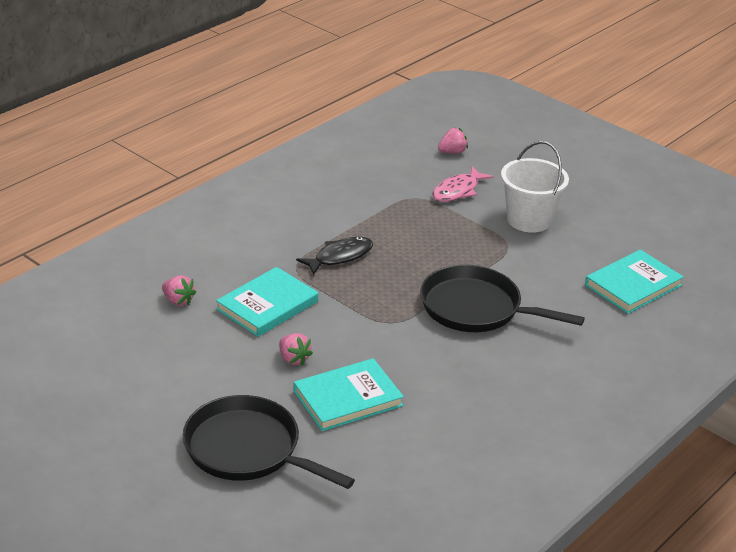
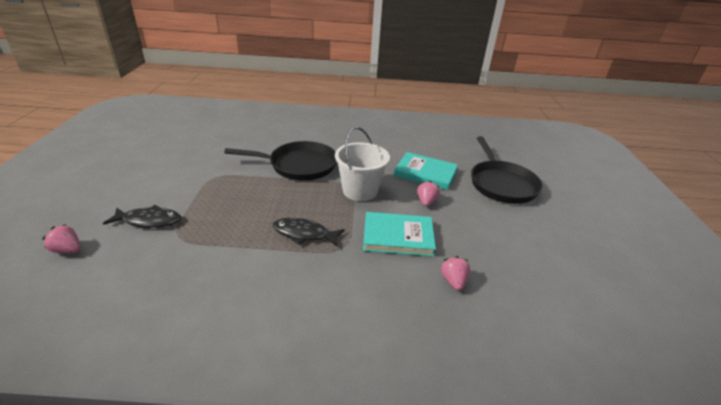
camera: 130 degrees left, 0 degrees up
(458, 191) = (149, 221): pink fish -> black fish
(476, 308) = (299, 165): black pan -> black pan turned 75 degrees counterclockwise
(529, 220) = (172, 179): white bucket -> white bucket (360, 191)
(633, 285) = (221, 132): turquoise book -> none

